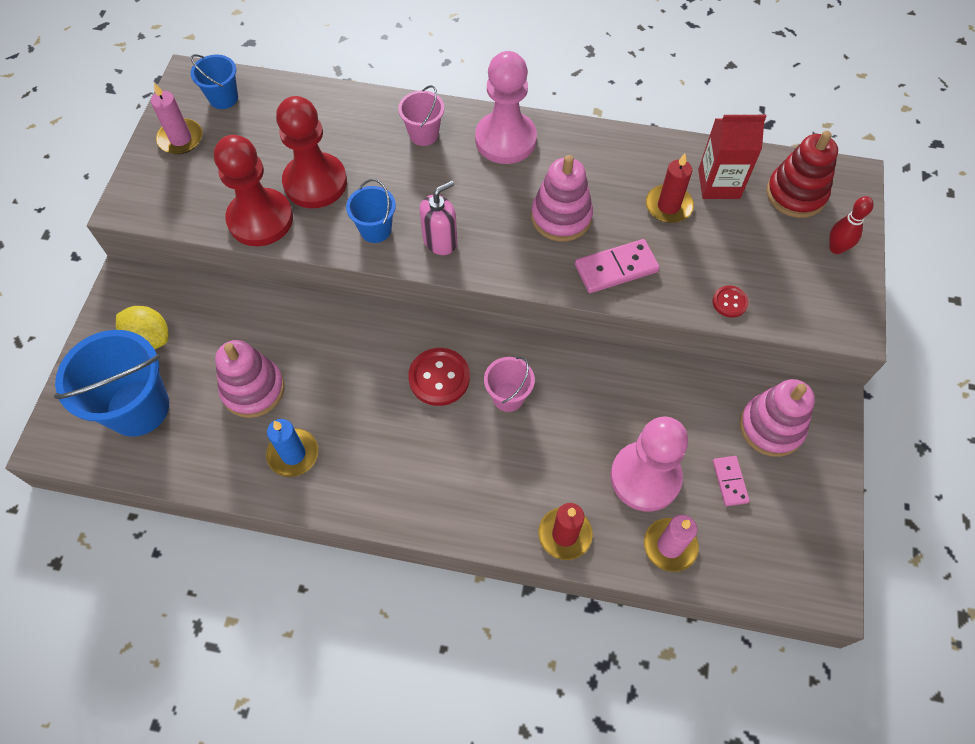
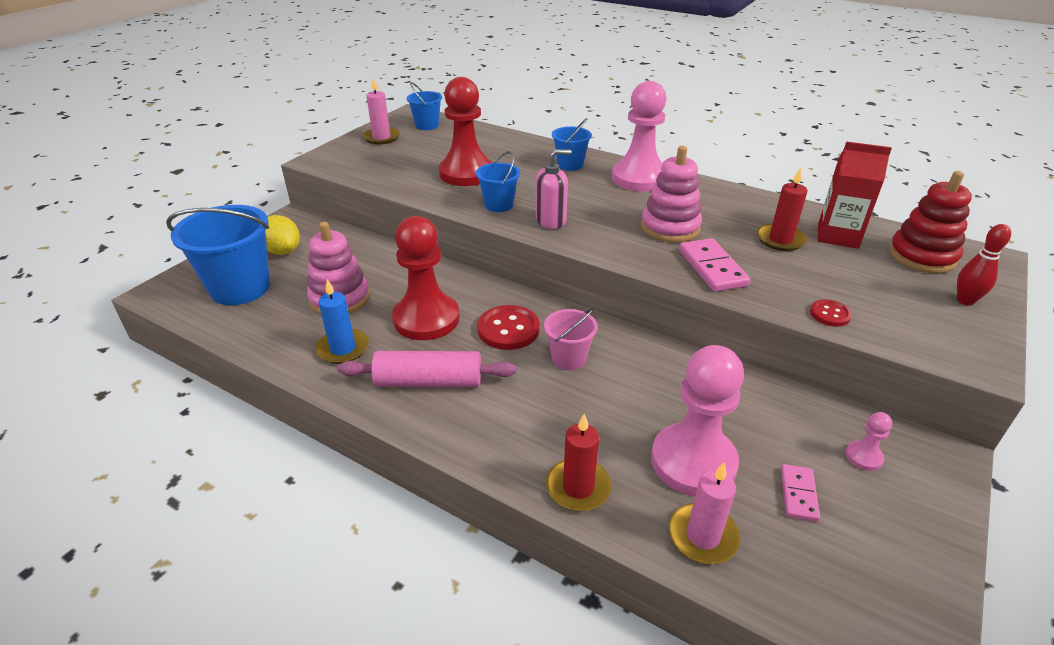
camera: 20 degrees right, 25 degrees down
(260, 219) = (410, 183): red pawn -> red pawn (426, 319)
(394, 466) = (429, 381): none -> pink rolling pin
(423, 134) = (570, 165): pink bucket -> blue bucket
(616, 268) = (712, 268): pink domino -> pink domino turned 75 degrees clockwise
(771, 427) = (863, 457): pink stacking toy -> pink pawn

